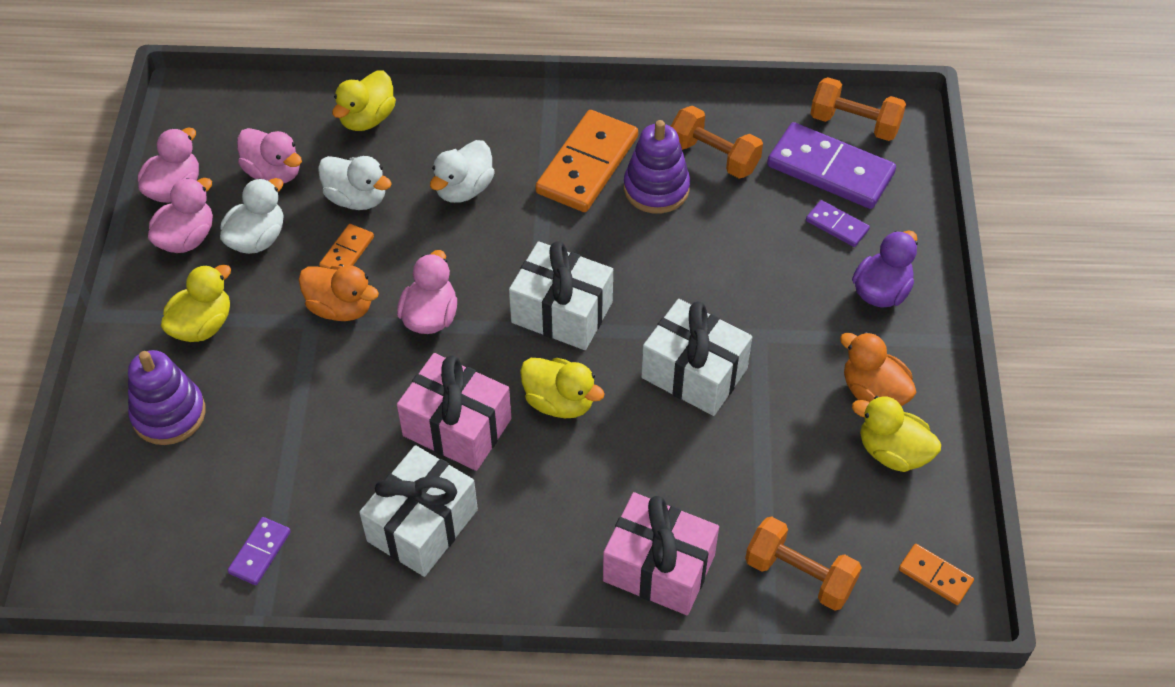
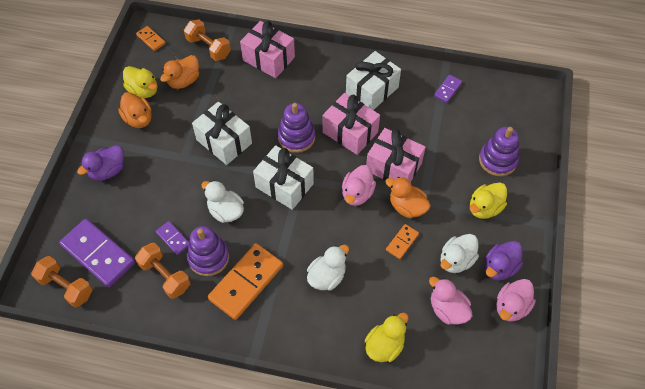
camera: 170 degrees left, 5 degrees up
(187, 238) = (499, 267): pink duck -> purple duck
(357, 198) = (394, 280): white duck -> white duck (226, 211)
(367, 373) = (393, 167): none -> pink gift
(559, 402) = (296, 137): yellow duck -> purple stacking toy
(821, 486) = (183, 81): none -> orange duck
(837, 225) = (112, 215): purple domino -> purple domino (173, 238)

